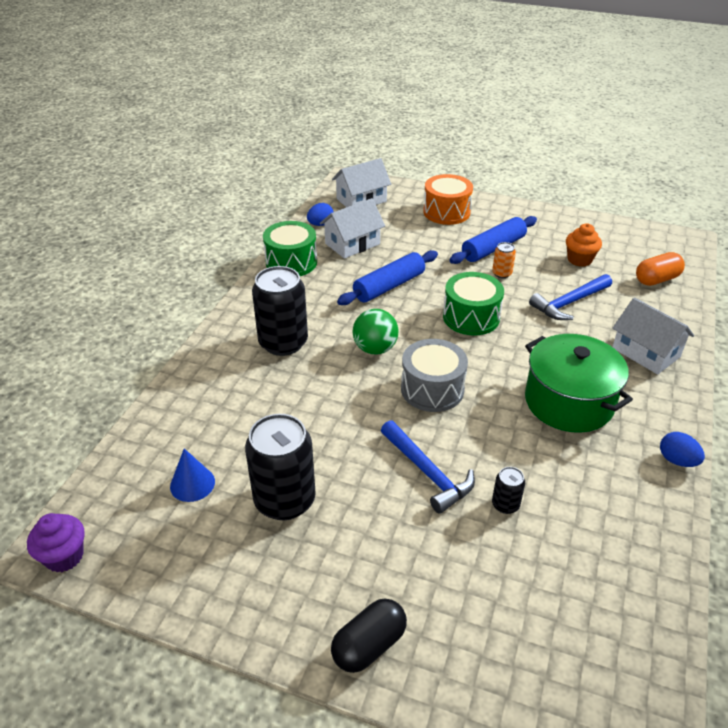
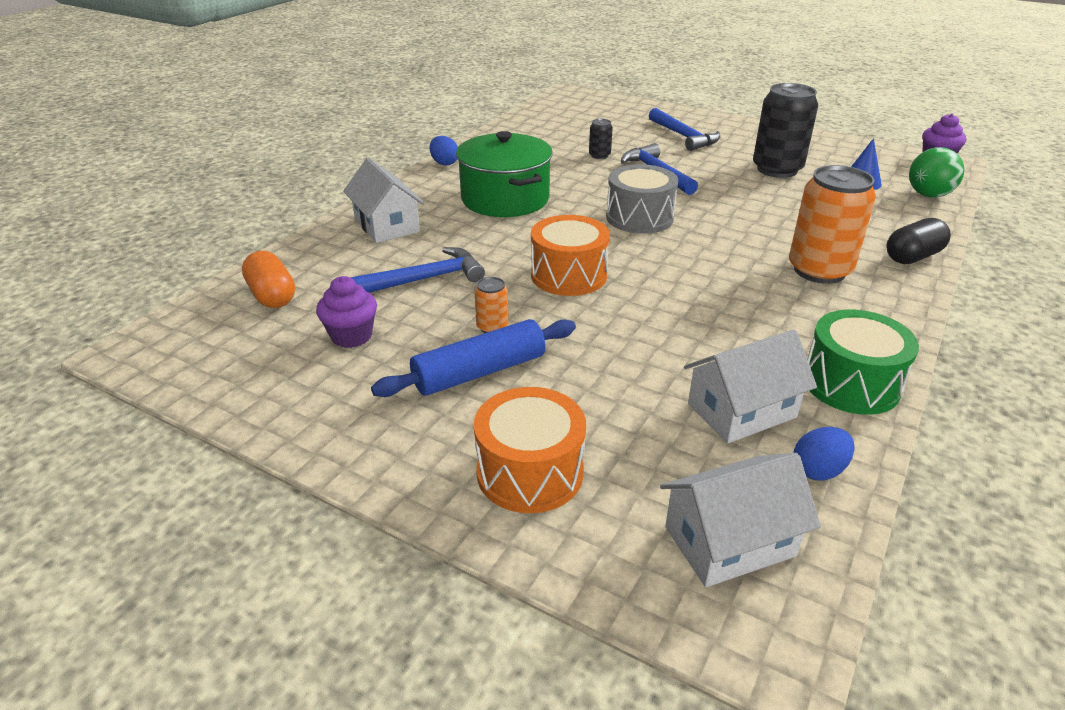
camera: 170 degrees left, 5 degrees down
(283, 343) = (819, 270): black can -> orange can
(369, 645) = (707, 122): black capsule -> black capsule (912, 257)
(375, 349) = (700, 255): green ball -> green ball (928, 195)
(389, 286) = (676, 325): blue rolling pin -> none
(403, 581) = (683, 136): none -> blue hammer
(471, 317) = (568, 275): green drum -> orange drum
(579, 260) = (351, 336): orange cupcake -> purple cupcake
(656, 279) = (272, 295): orange capsule -> orange capsule turned 75 degrees clockwise

